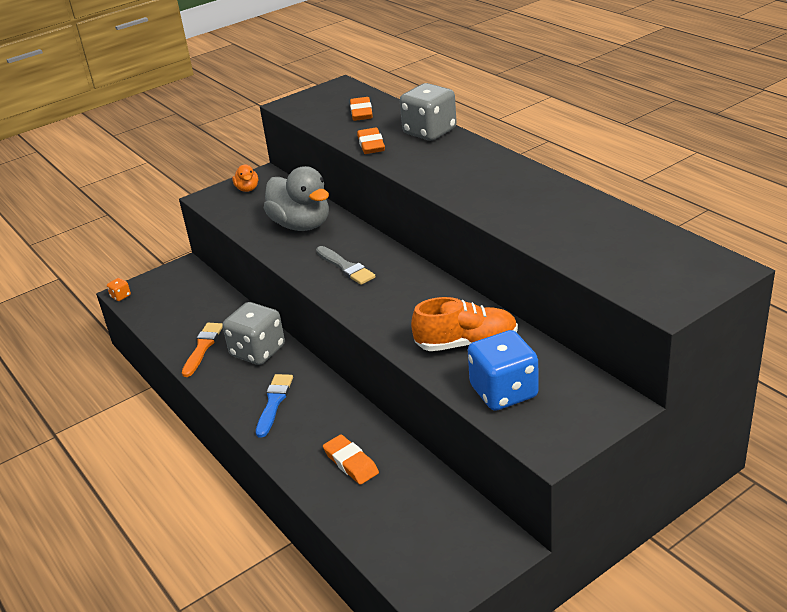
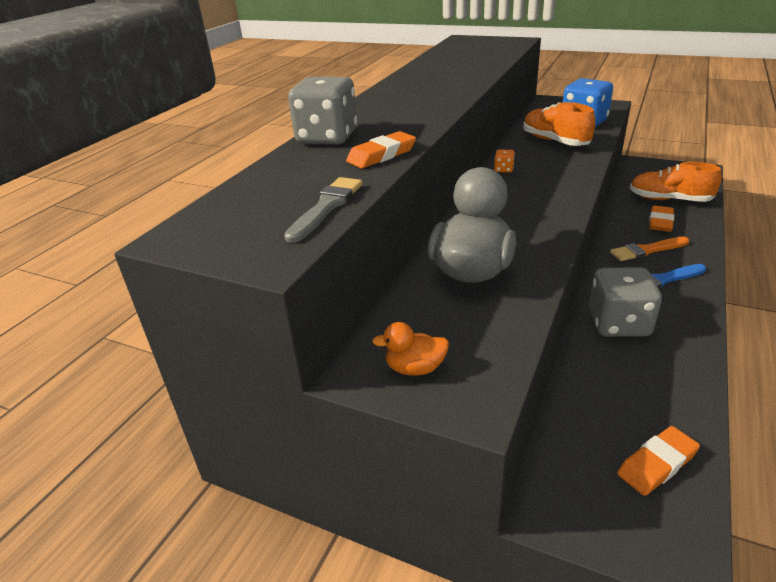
camera: 120 degrees left, 0 degrees up
(120, 296) = (695, 556): orange dice -> orange dice (503, 169)
(203, 347) = (665, 369): orange brush -> orange brush (647, 250)
(247, 189) = (415, 368): orange duck -> orange duck turned 135 degrees counterclockwise
(346, 267) = (522, 213): grey brush -> grey brush (326, 207)
(361, 112) = (285, 188): orange eraser -> orange eraser (657, 464)
(385, 504) = (669, 200): none -> orange shoe

